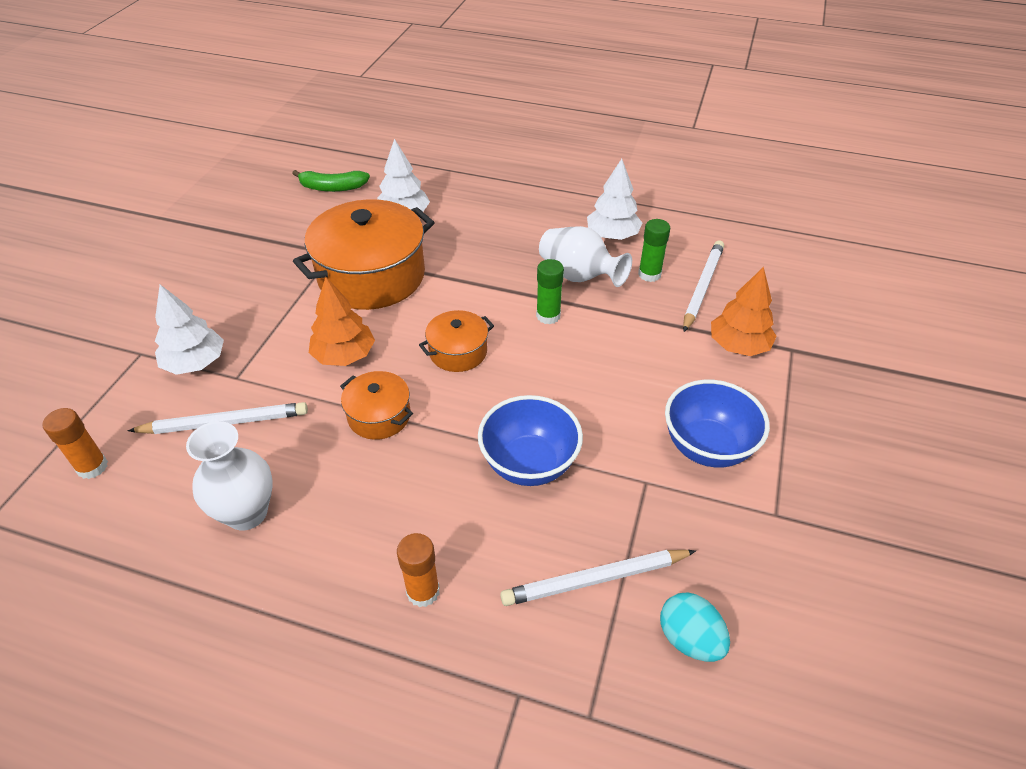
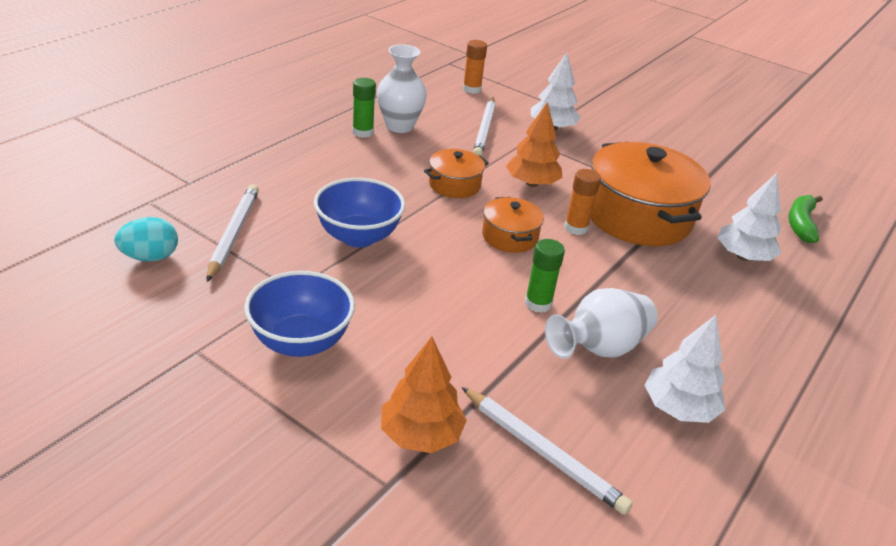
camera: 105 degrees right, 10 degrees down
(423, 591) = (289, 169): orange glue stick -> orange glue stick (576, 228)
(649, 274) = (585, 411): green glue stick -> green glue stick (363, 132)

